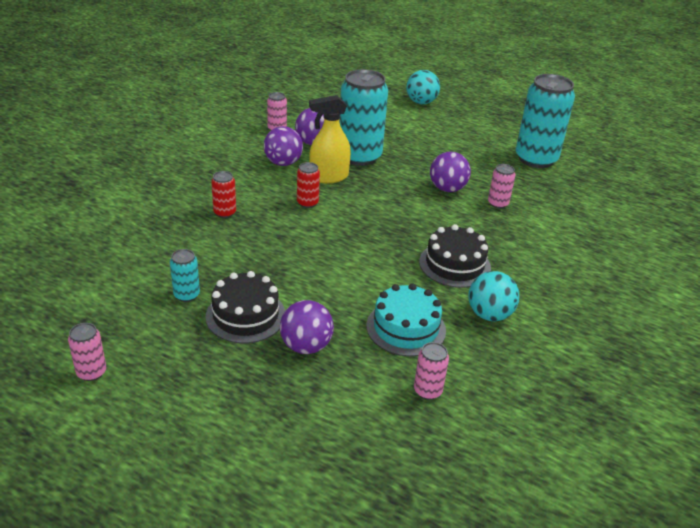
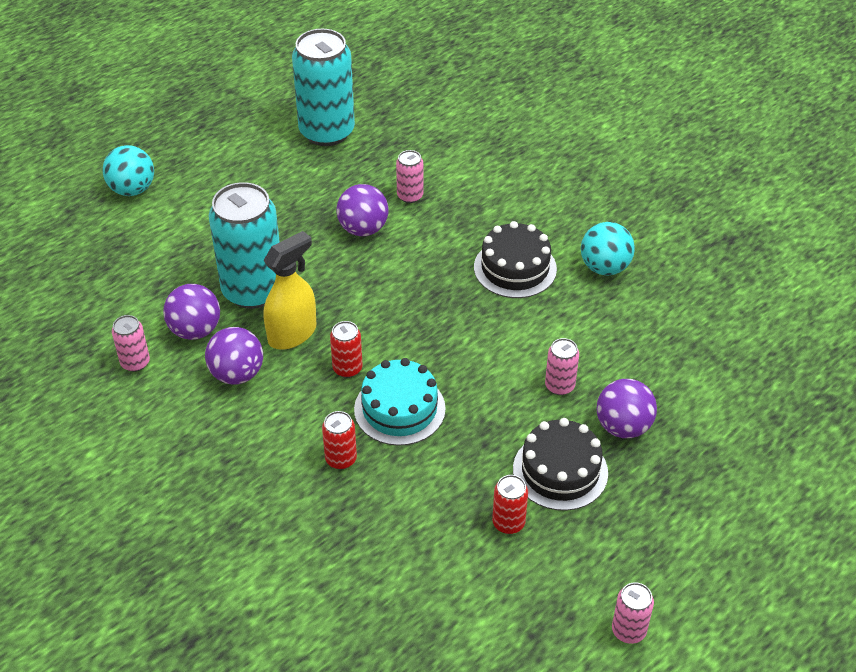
camera: 70 degrees left, 10 degrees up
(186, 295) = (508, 523): turquoise can -> red can
(328, 177) = (292, 334): yellow spray bottle -> yellow spray bottle turned 135 degrees counterclockwise
(406, 328) = (611, 338): turquoise cake -> turquoise cake (399, 409)
(427, 391) = (705, 346): pink can -> pink can (559, 386)

